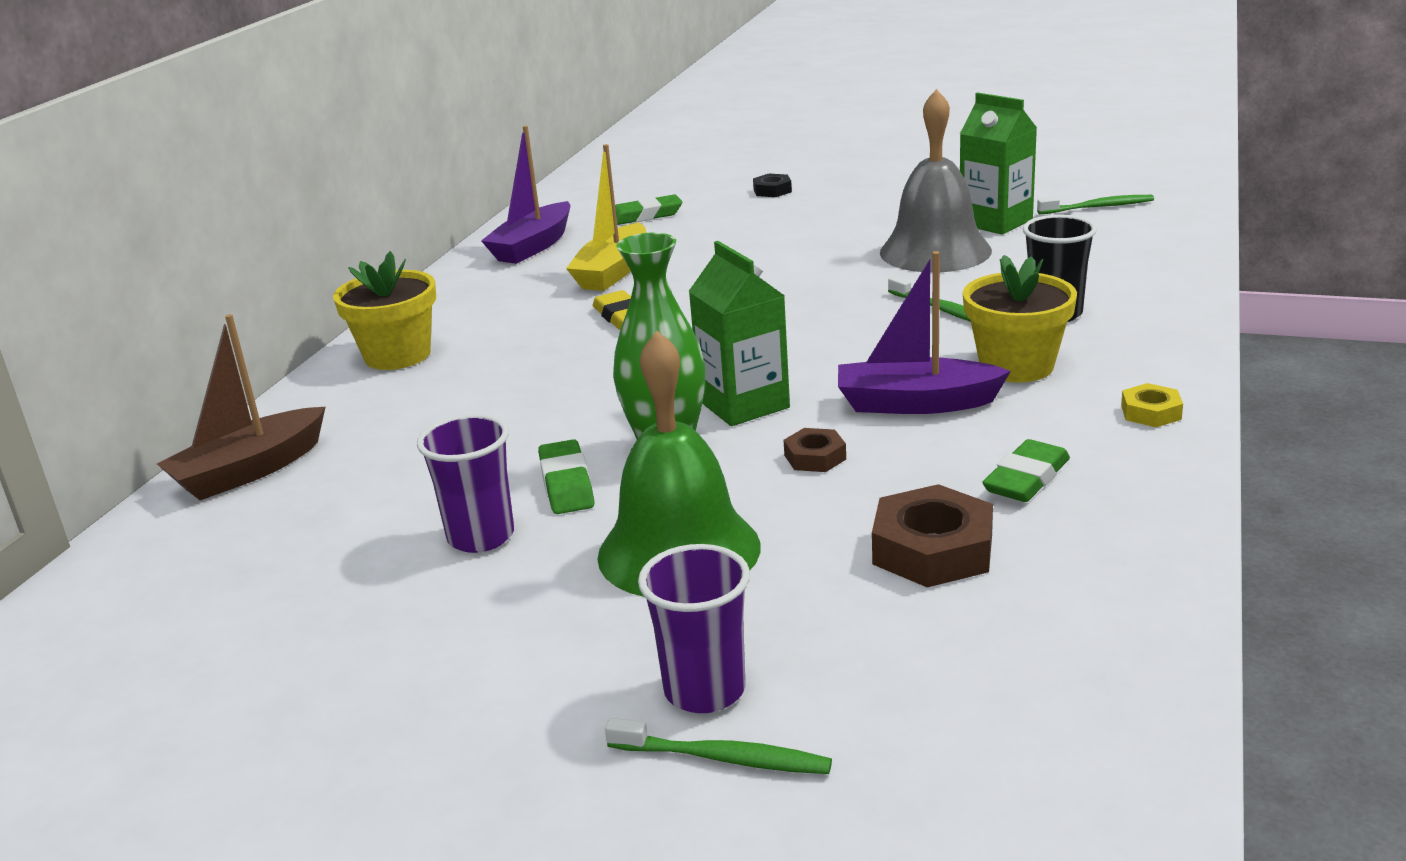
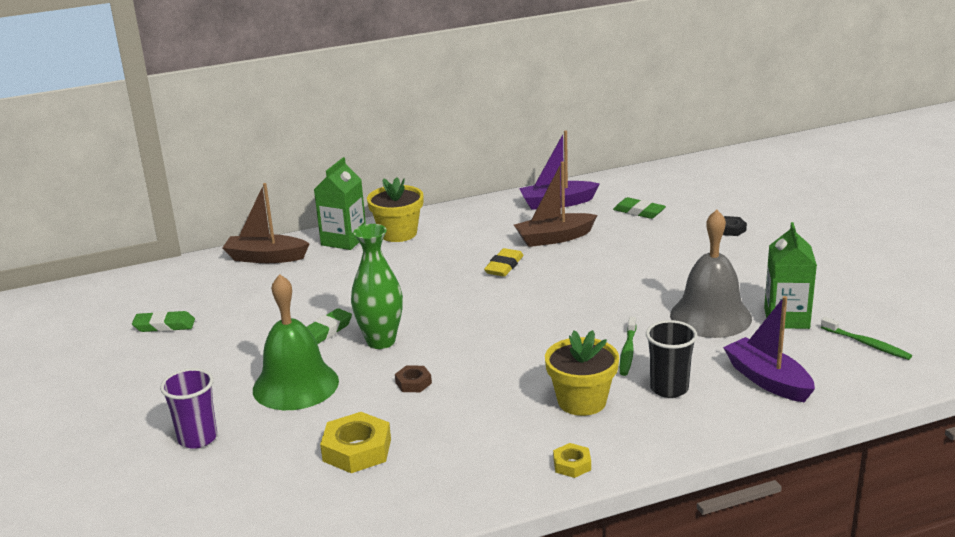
camera: 50 degrees right, 0 degrees up
(481, 537) = (264, 334): purple cup -> none
(613, 272) = (554, 238): yellow boat -> brown boat
(723, 758) = (157, 462): green toothbrush -> none
(743, 404) = (446, 341): green carton -> green carton (344, 240)
(915, 403) = (501, 388): purple boat -> purple boat (768, 380)
(932, 549) = (357, 450): brown nut -> yellow nut
(1026, 478) = (453, 451): green eraser -> green eraser (164, 325)

